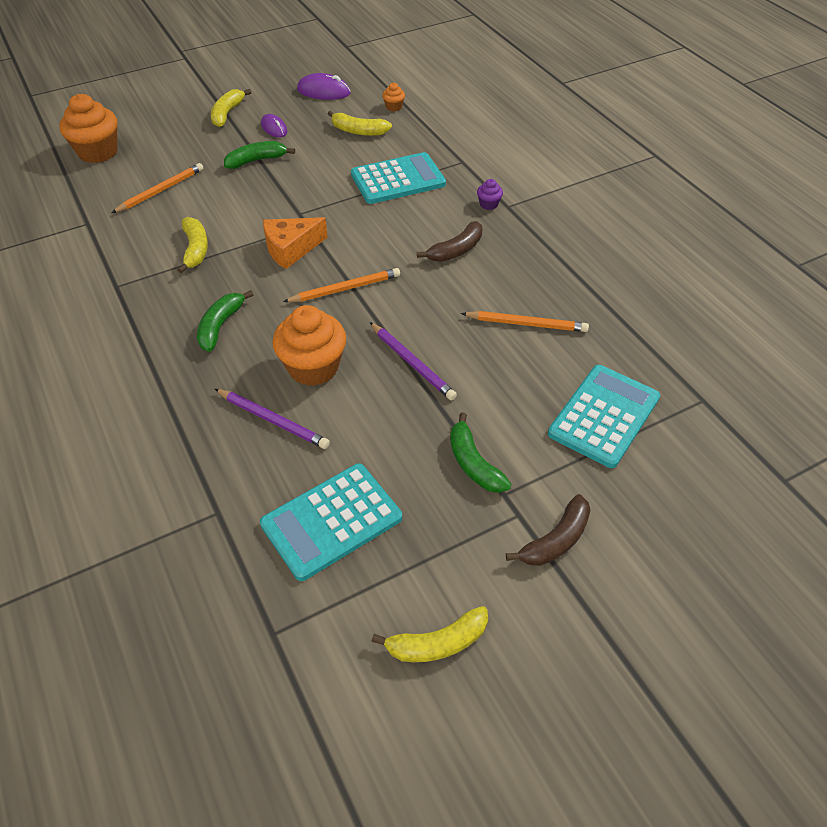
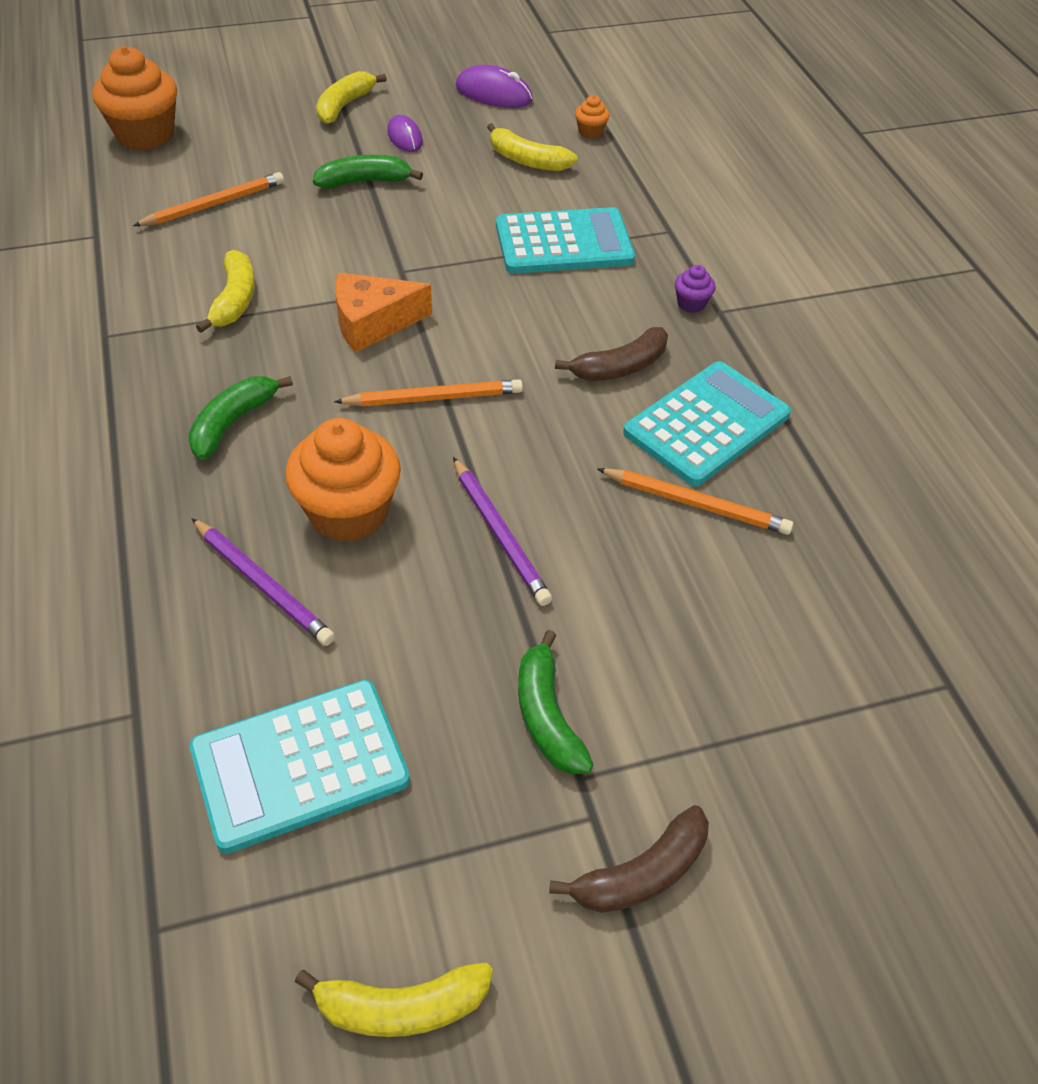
camera: 10 degrees right, 0 degrees up
(604, 416) = (778, 679): turquoise calculator -> turquoise calculator (706, 424)

